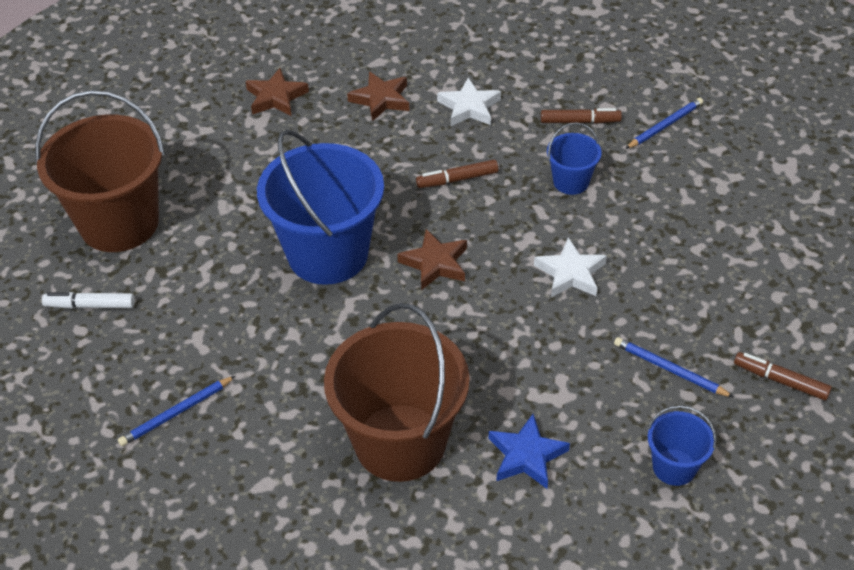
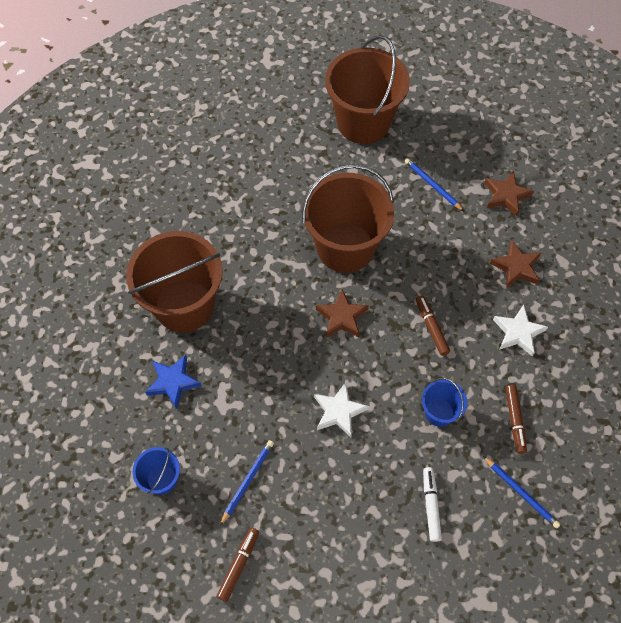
camera: 85 degrees right, 15 degrees up
(90, 305) = (290, 121): white marker -> white marker (431, 505)
(176, 413) = (207, 180): blue pencil -> blue pencil (432, 185)
(328, 254) = (345, 247): blue bucket -> brown bucket

